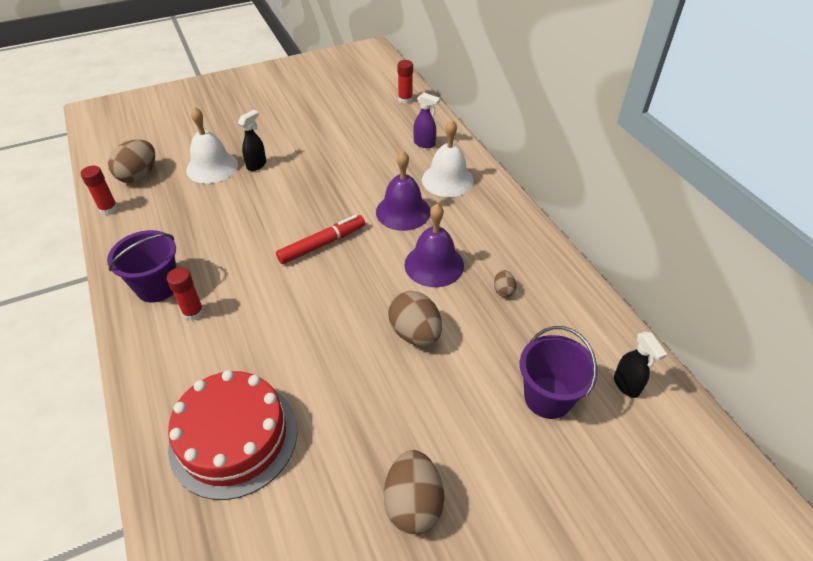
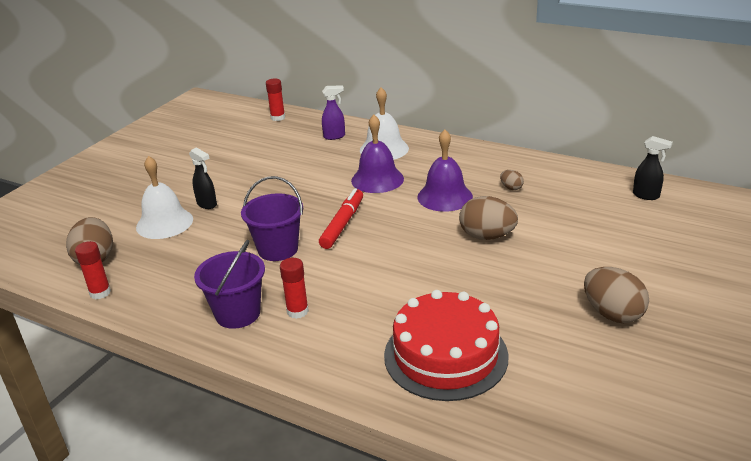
camera: 35 degrees left, 15 degrees down
(257, 165) = (207, 204): black spray bottle -> black spray bottle turned 135 degrees clockwise
(548, 397) = (613, 223): purple bucket -> purple bucket (278, 249)

